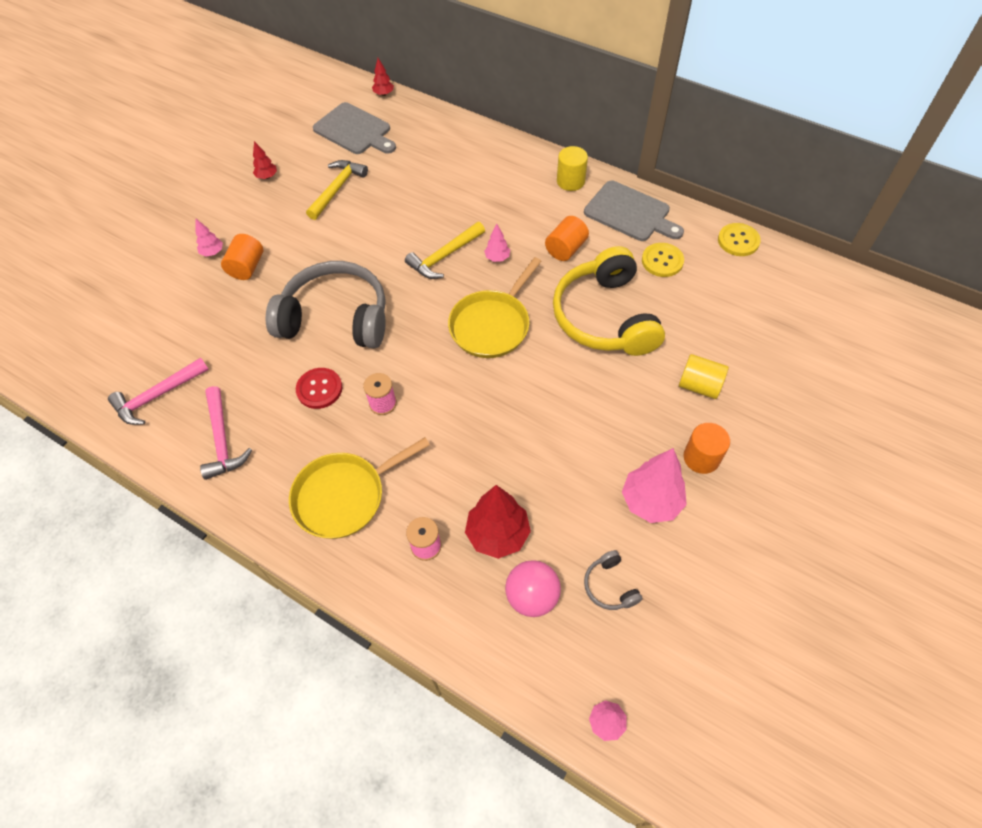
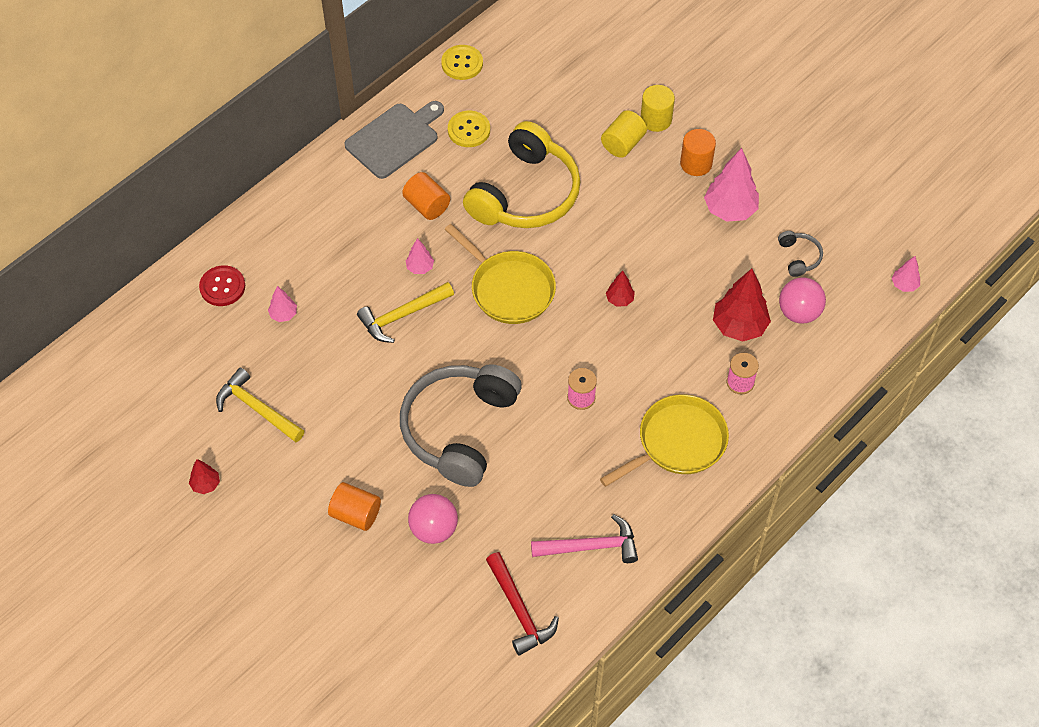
camera: 80 degrees left, 0 degrees up
(157, 396) = (519, 610): pink hammer -> red hammer
(213, 252) = (319, 551): pink tree -> pink tree (283, 314)
(235, 320) = (434, 529): none -> pink ball
(319, 389) = (549, 453): red button -> red button (222, 287)
(344, 496) = (678, 442): yellow pan -> yellow pan turned 105 degrees counterclockwise
(354, 130) = (156, 379): grey cutting board -> none
(384, 94) = (97, 338): red tree -> red tree (619, 299)
(444, 256) = (402, 315): yellow hammer -> yellow hammer turned 90 degrees clockwise
(570, 181) = (329, 179): yellow cylinder -> yellow cylinder (656, 119)
(605, 317) = (525, 194): yellow headphones -> yellow headphones turned 60 degrees counterclockwise
(610, 586) = (799, 257): grey headphones -> grey headphones turned 90 degrees counterclockwise

